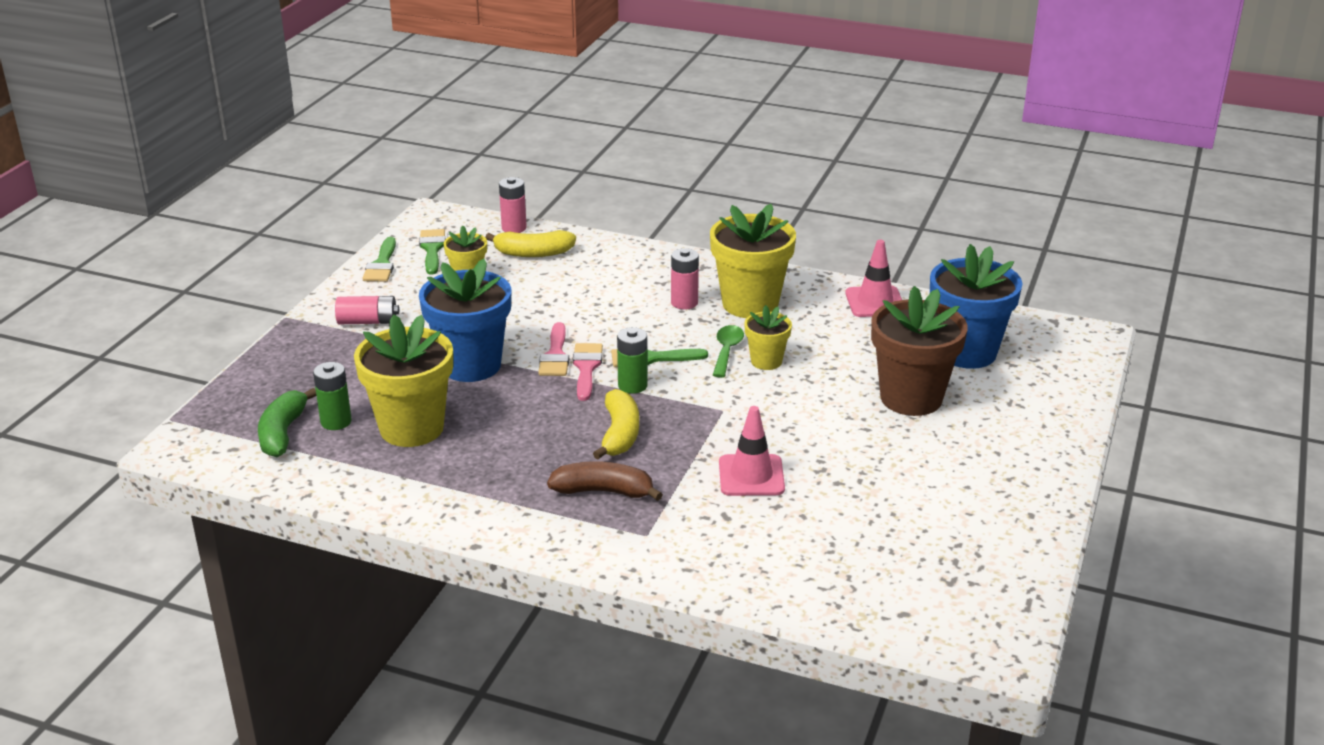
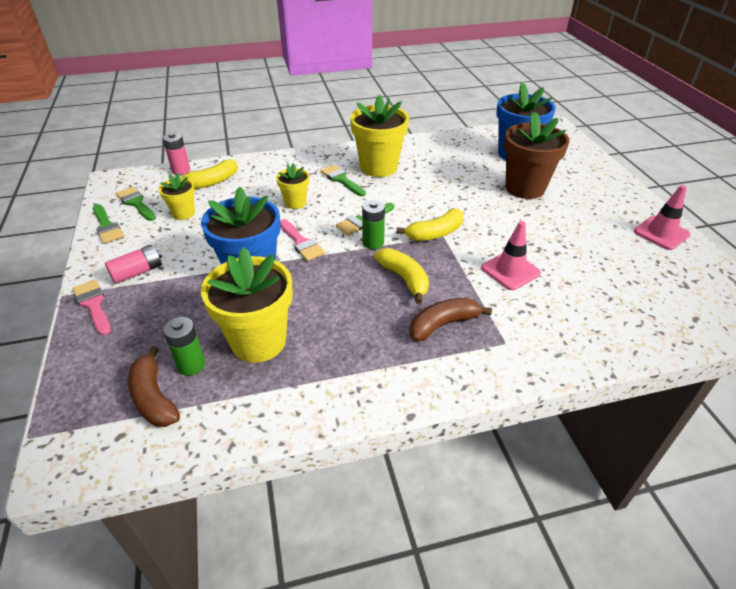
camera: 35 degrees left, 10 degrees up
(282, 433) = (154, 398): green banana -> brown banana
(586, 368) = (331, 243): pink brush -> pink brush (93, 305)
(684, 303) = (341, 180): pink battery -> green brush
(717, 404) = (435, 233): none -> yellow banana
(727, 351) = (400, 199): green spoon -> none
(766, 361) = (428, 197): yellow flower pot -> yellow flower pot (295, 203)
(875, 302) = (440, 144): pink traffic cone -> pink traffic cone (661, 233)

